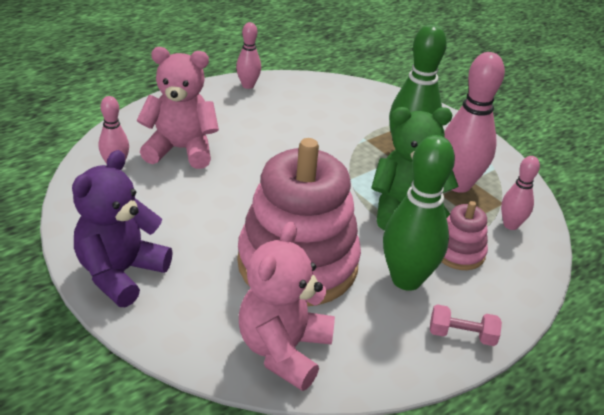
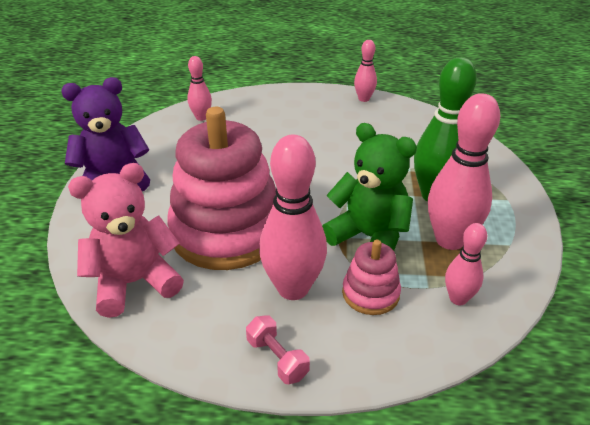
camera: 45 degrees right, 0 degrees up
(181, 149) = (256, 123): pink teddy bear -> none
(406, 279) = (293, 288): green bowling pin -> pink bowling pin

